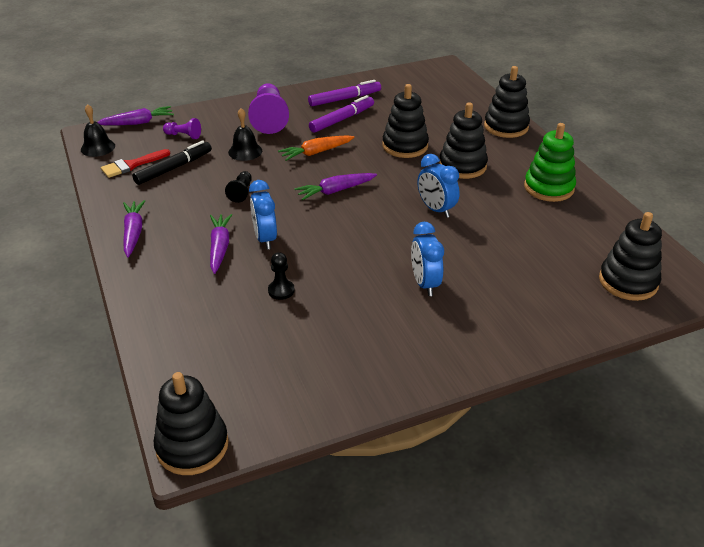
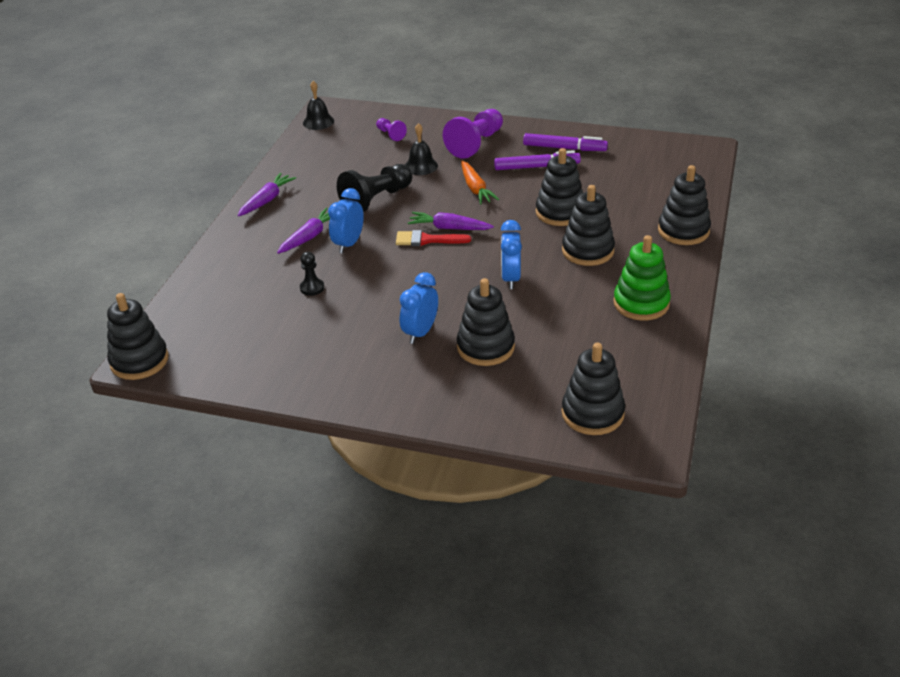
camera: 40 degrees right, 0 degrees up
(132, 165) = (325, 145): red brush -> red brush (427, 240)
(138, 123) = (370, 111): purple carrot -> none
(174, 168) = (351, 160): black marker -> none
(241, 192) = (376, 199): black pawn -> black pawn, size x1.97
(316, 152) = (475, 189): orange carrot -> orange carrot turned 120 degrees counterclockwise
(489, 270) = (485, 347): none -> black stacking toy

